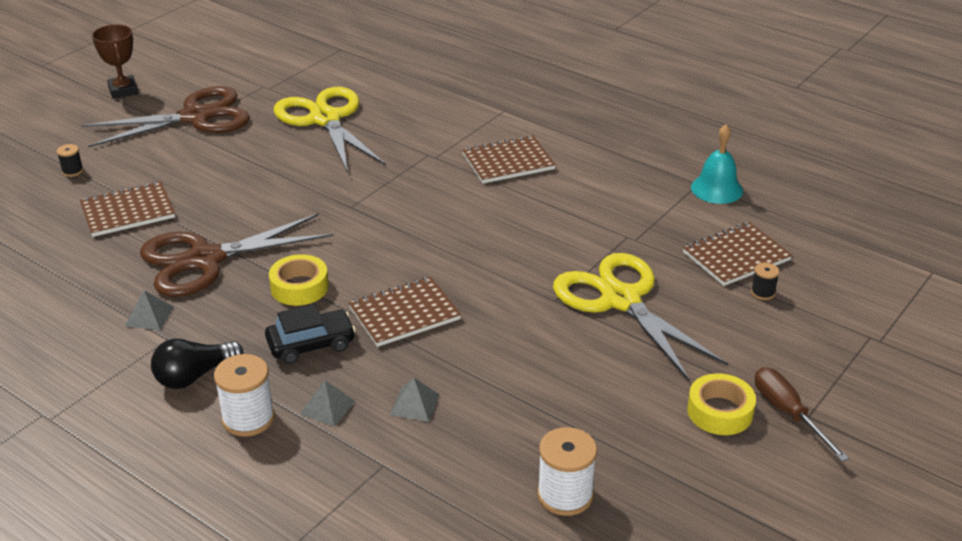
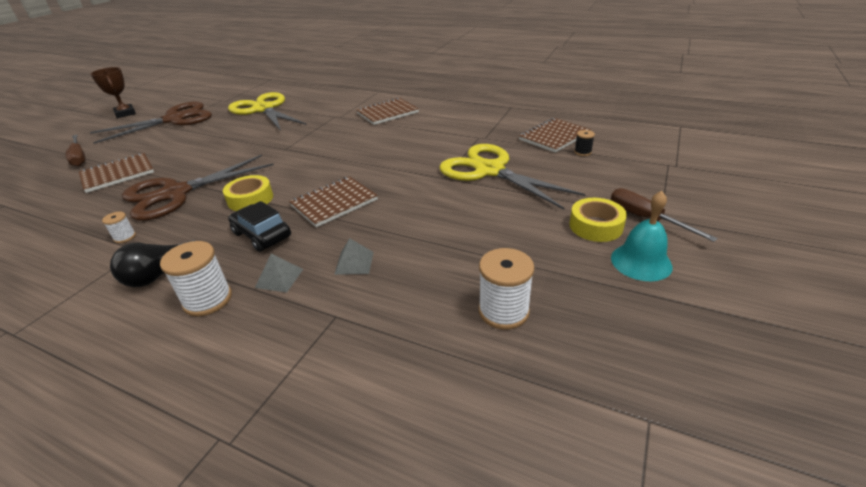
camera: 10 degrees left, 0 degrees up
(72, 171) = (79, 158): black spool -> brown screwdriver
(149, 316) = (125, 237): grey pyramid -> white spool
(311, 345) = (262, 235): black car -> black car turned 105 degrees counterclockwise
(716, 189) = (523, 107): turquoise bell -> turquoise bell (641, 262)

